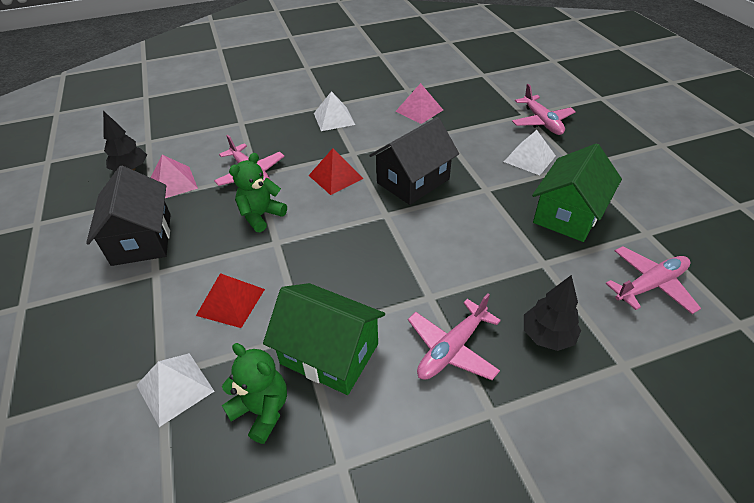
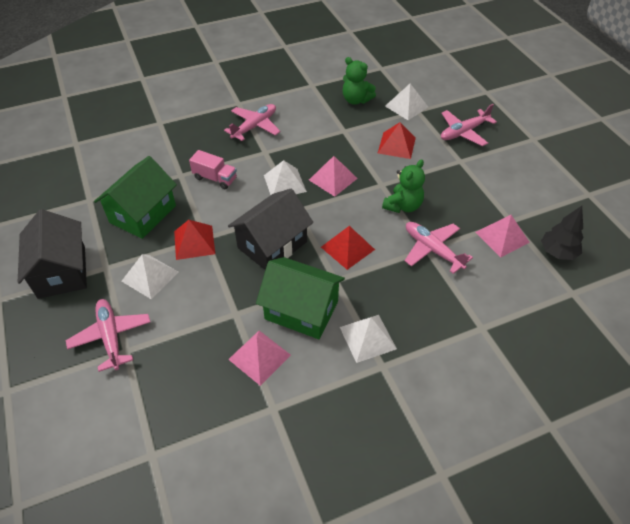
camera: 175 degrees right, 5 degrees up
(142, 239) = (489, 184): black house -> black house (62, 271)
(329, 353) = (326, 122): green house -> green house (301, 310)
(336, 251) = (333, 179): none -> pink pyramid
(400, 247) = (284, 183): none -> white pyramid
(494, 256) = (215, 178): none -> pink truck
(496, 185) = (194, 242): none -> red pyramid
(547, 336) = (196, 134): black tree -> none
(650, 285) = (114, 163): pink plane -> pink plane (463, 132)

